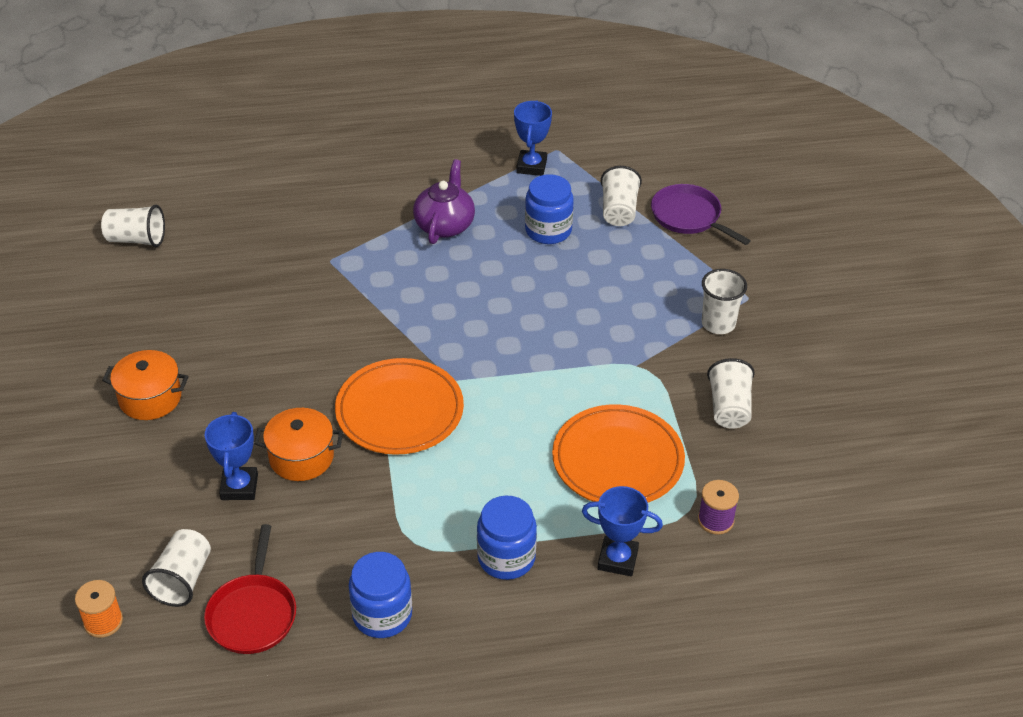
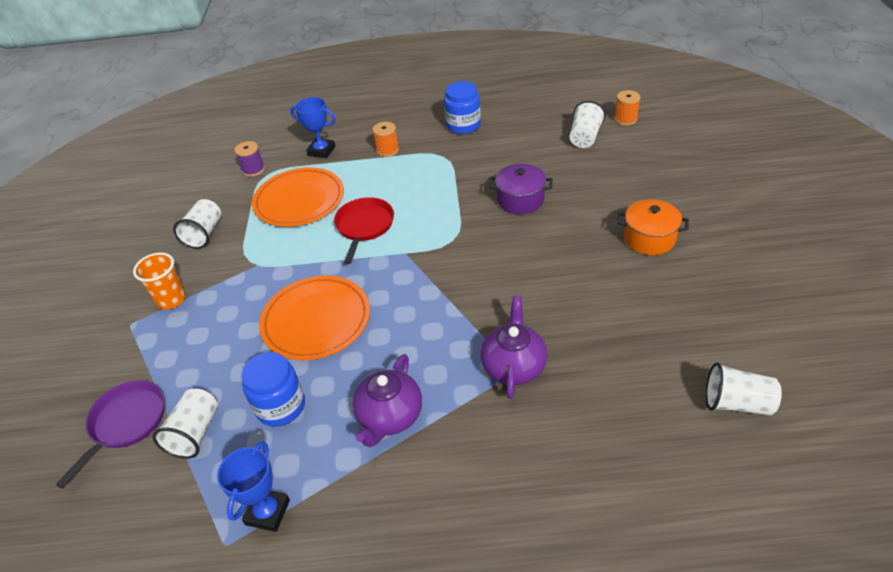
camera: 170 degrees left, 0 degrees up
(239, 487) = (561, 182): blue trophy -> none
(253, 614) = (538, 124): red pan -> red pan (364, 226)
(301, 457) = (520, 200): orange pot -> purple pot
(330, 265) = (513, 365): none -> purple teapot
(399, 411) = (448, 230): orange plate -> orange plate (316, 320)
(506, 558) = (387, 150): blue jar -> orange spool
(688, 216) = (126, 422): purple pan -> purple pan turned 120 degrees counterclockwise
(718, 324) = (171, 300): white cup -> orange cup

